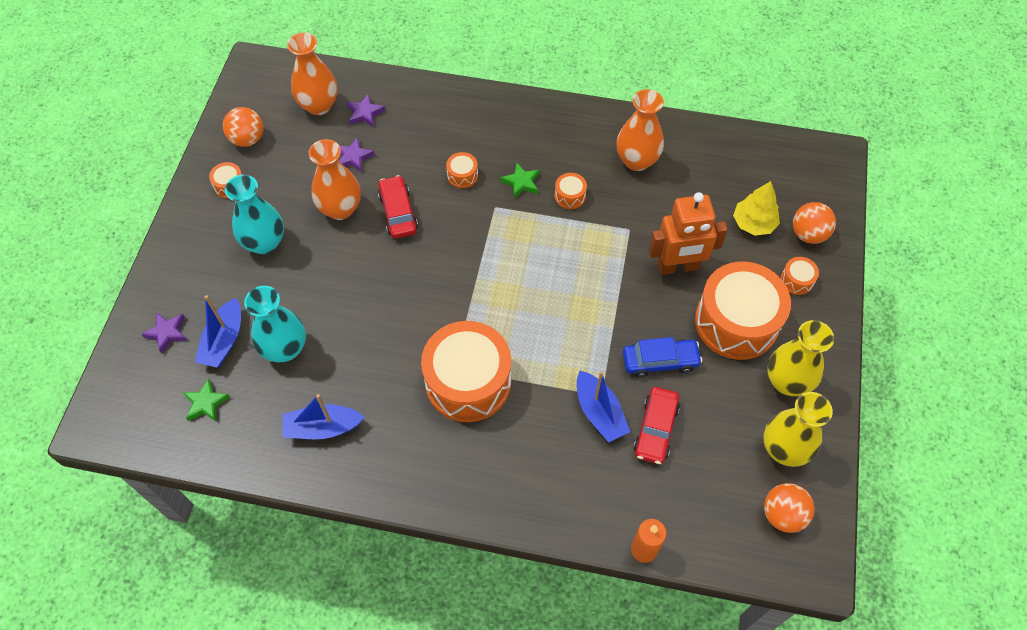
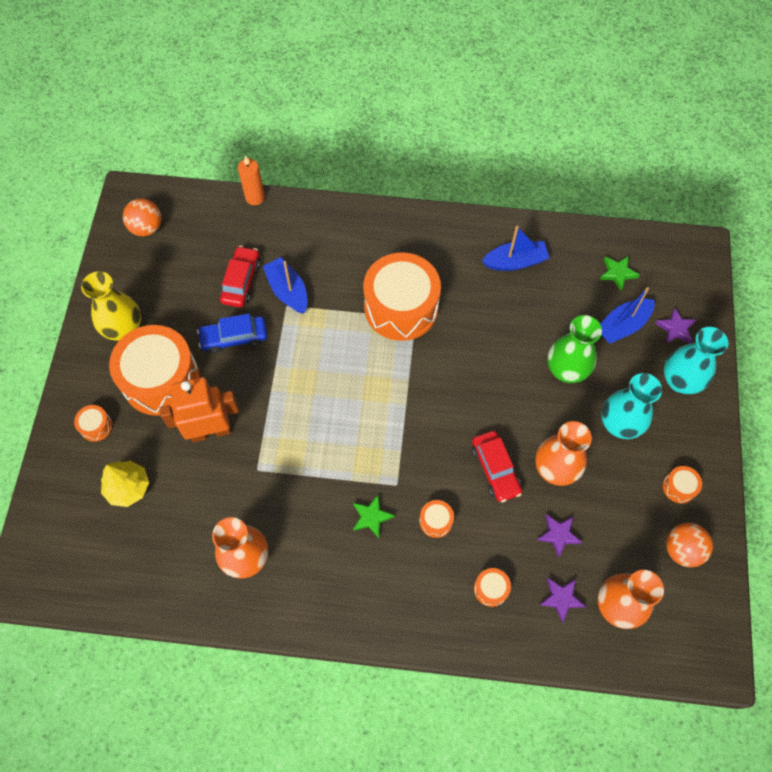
camera: 175 degrees right, 5 degrees up
(224, 341) = (622, 326): blue boat -> blue boat turned 135 degrees counterclockwise
(285, 349) = (566, 323): turquoise vase -> turquoise vase (680, 381)
(301, 298) = (566, 370): none -> green vase
(570, 196) = (319, 504): orange drum -> orange drum (491, 589)
(784, 449) = (137, 274): yellow vase -> none
(808, 234) = (74, 479): orange ball -> none

